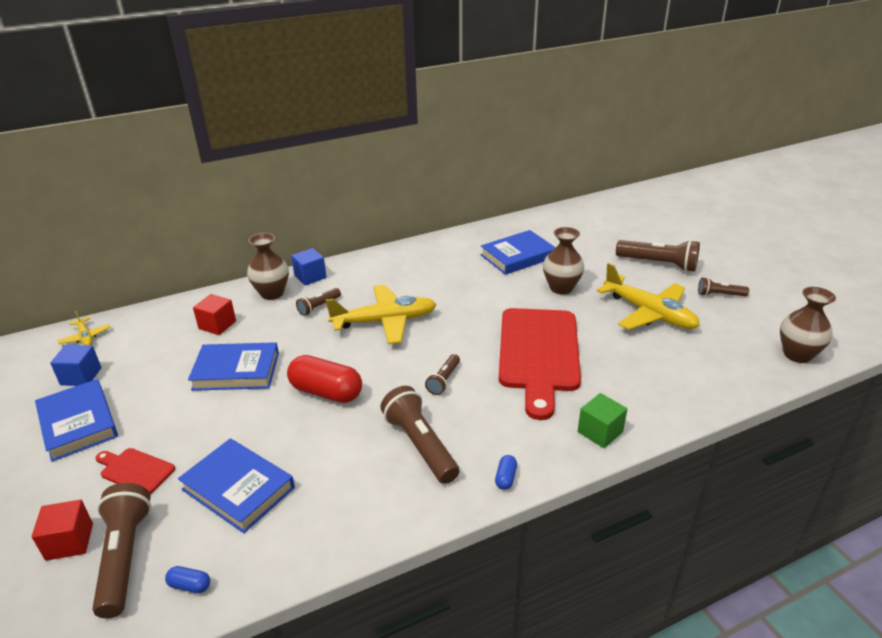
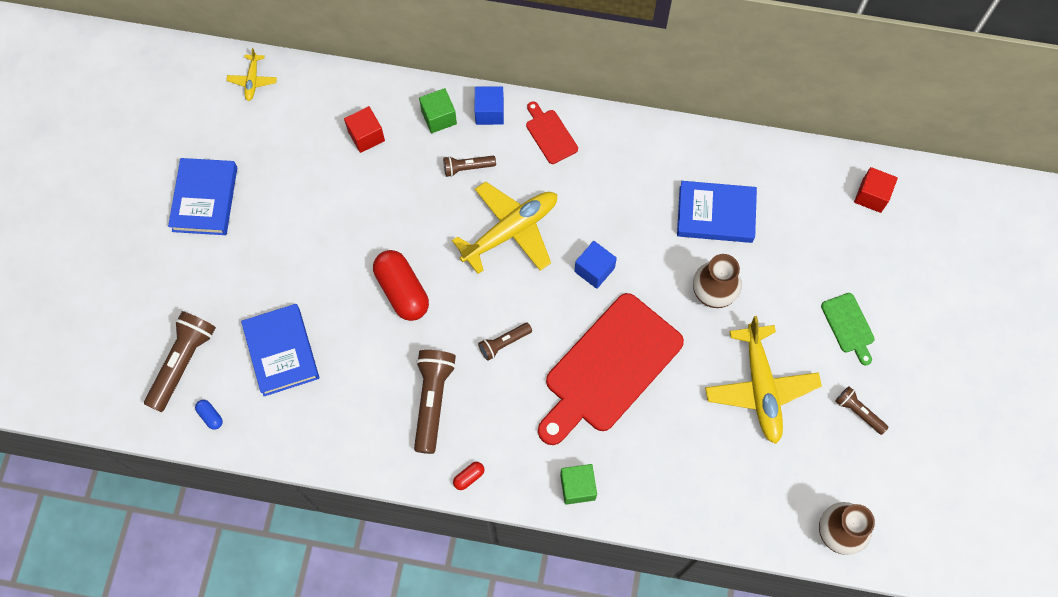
camera: 35 degrees right, 35 degrees up
(69, 541) = (156, 324): red cube -> red cube (871, 196)
(81, 376) = (228, 137): blue cube -> blue cube (594, 270)
(135, 470) = (222, 282): red cutting board -> red cutting board (550, 134)
(236, 371) = (348, 214): blue book -> none
(272, 293) = (439, 117): brown vase -> green cube
(385, 321) = (511, 231): yellow plane -> yellow plane turned 60 degrees counterclockwise
(505, 478) = (469, 477): blue capsule -> red capsule
(658, 264) = (849, 326): brown flashlight -> green cutting board

